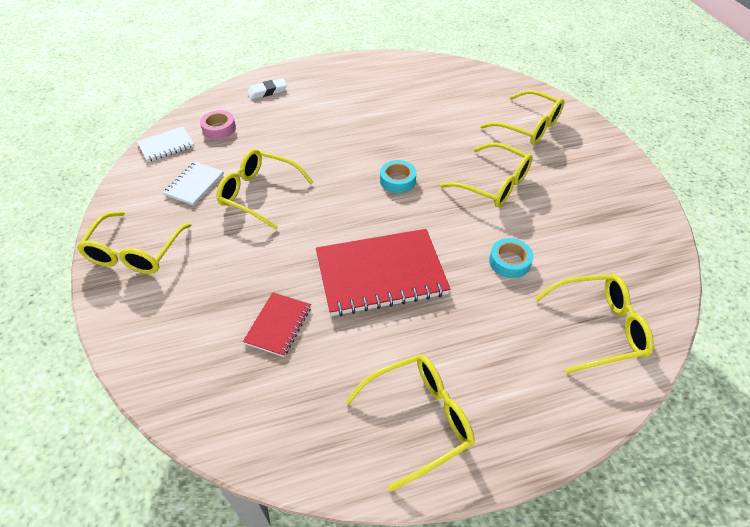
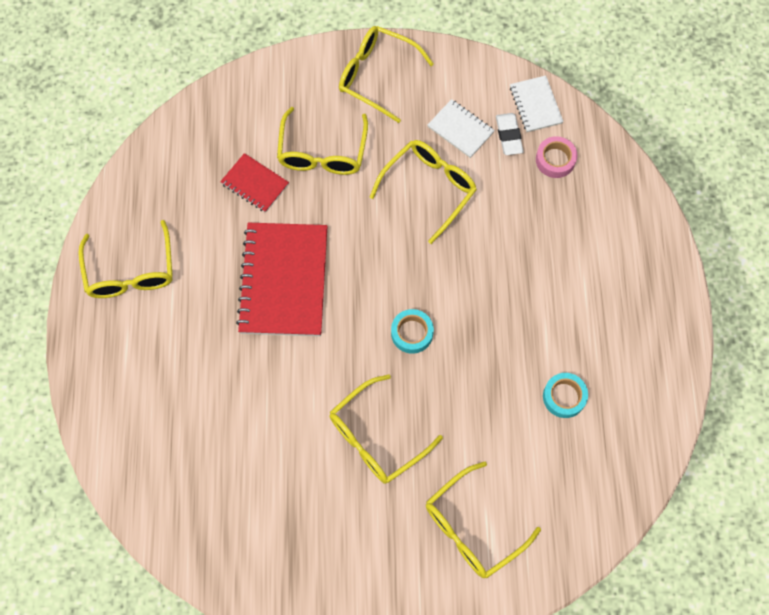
camera: 105 degrees right, 20 degrees up
(267, 91) = (623, 222): white eraser -> white eraser (508, 136)
(509, 262) = (260, 407): turquoise tape -> turquoise tape (564, 397)
(598, 328) = (159, 455): yellow glasses -> yellow glasses (322, 152)

